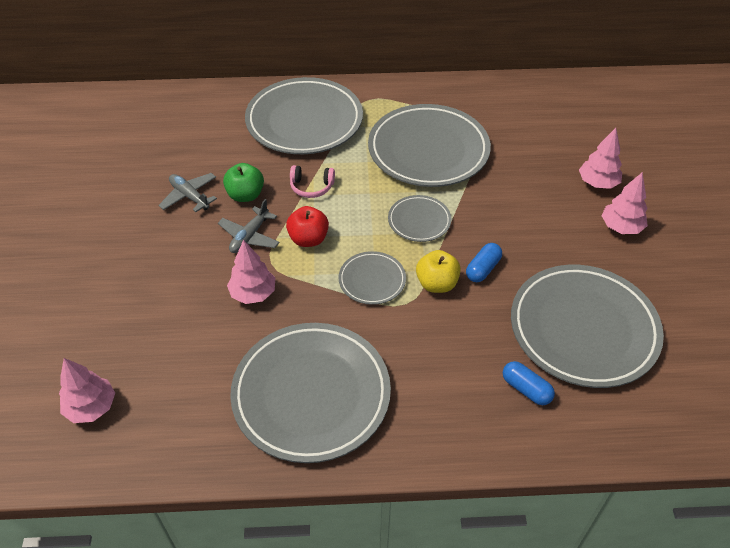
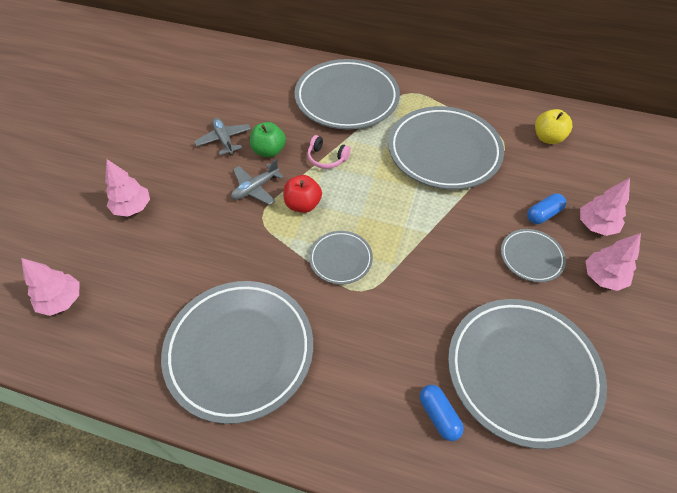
camera: 20 degrees right, 5 degrees up
(253, 293) = (235, 240): pink tree -> pink tree (133, 208)
(419, 221) = (407, 215): grey plate -> grey plate (531, 257)
(436, 284) = (397, 280): yellow apple -> yellow apple (547, 138)
(483, 269) = (447, 279): blue capsule -> blue capsule (543, 214)

